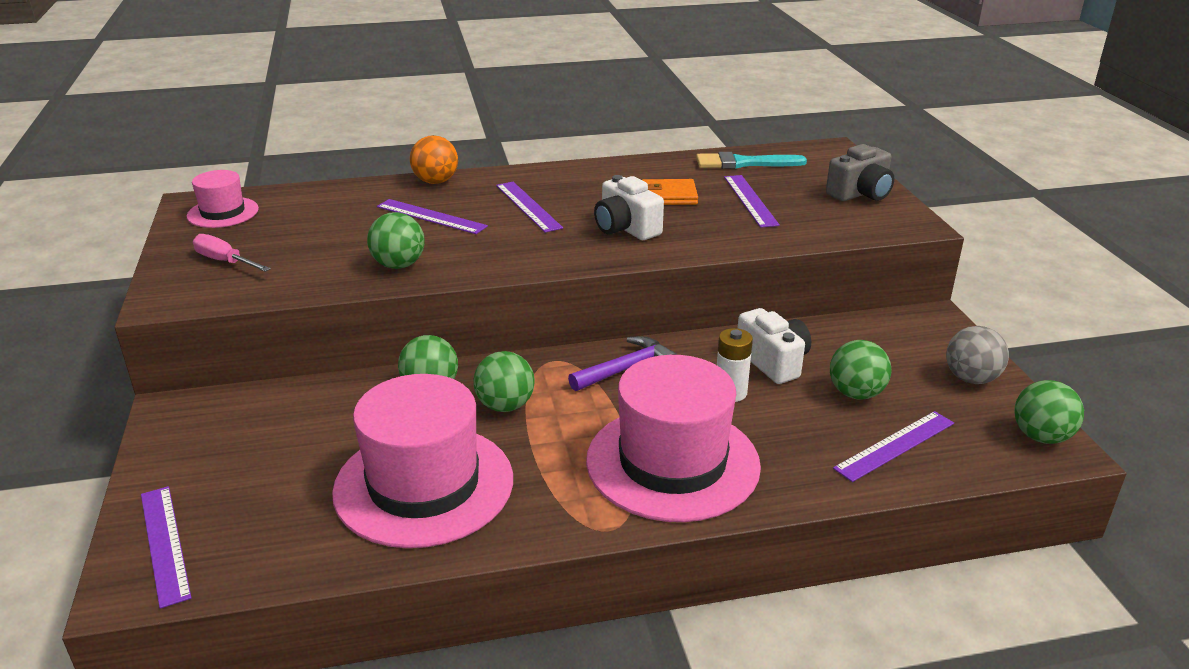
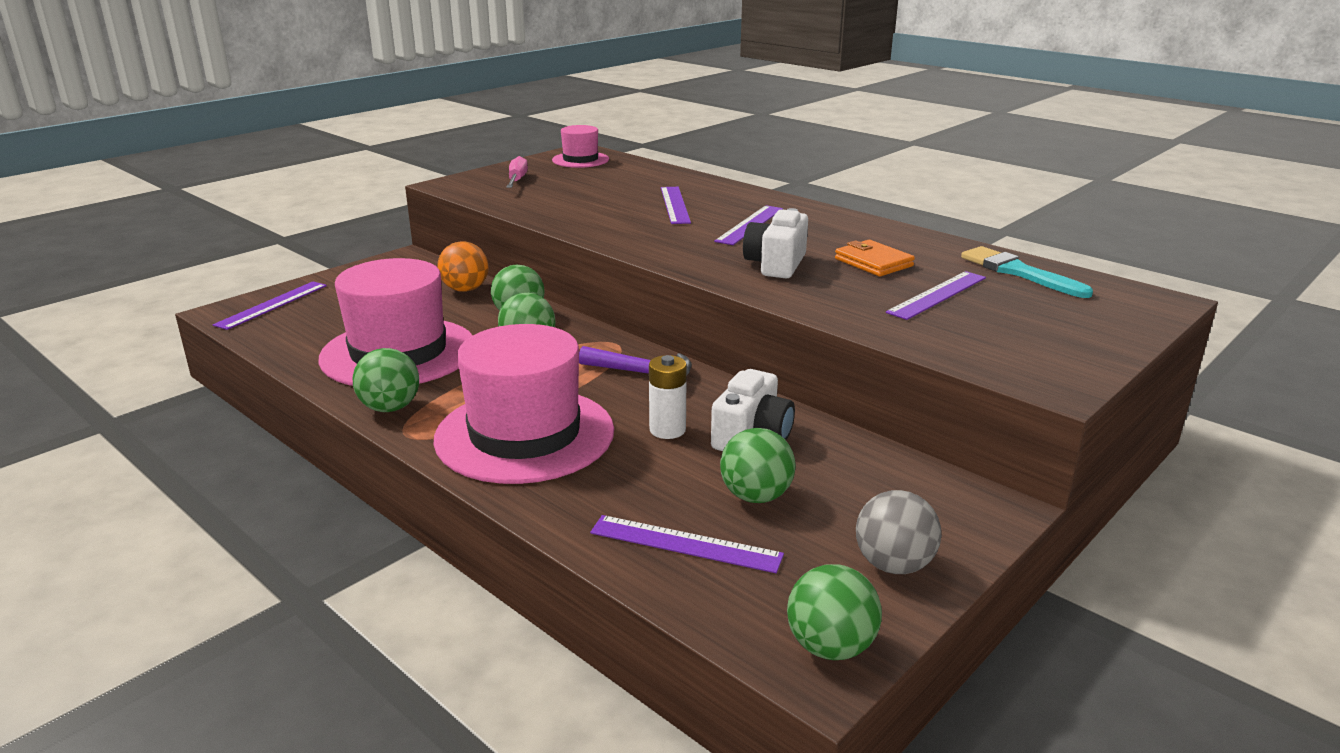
camera: 55 degrees right, 5 degrees down
(399, 265) = (584, 218): green ball -> green ball (390, 408)
(436, 181) = (735, 189): orange ball -> orange ball (465, 289)
(860, 193) = (1073, 340): grey camera -> none

